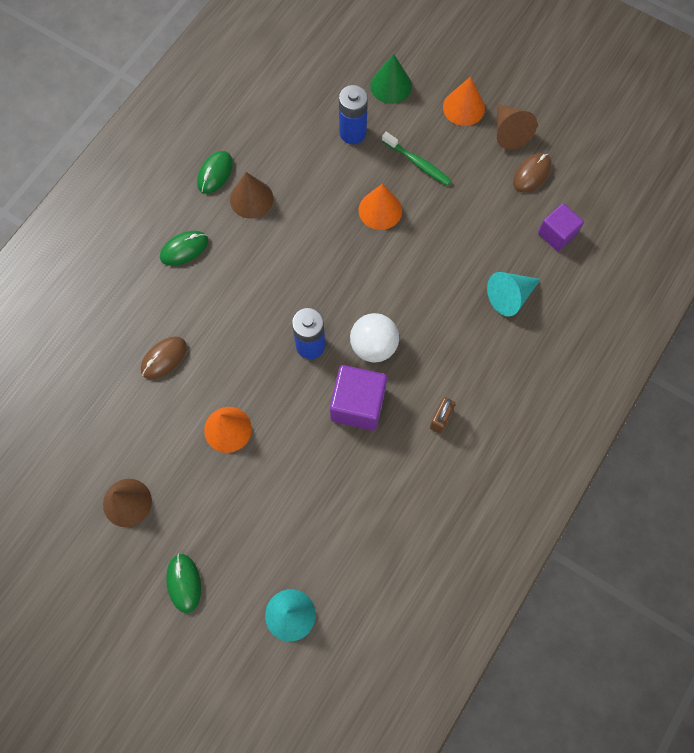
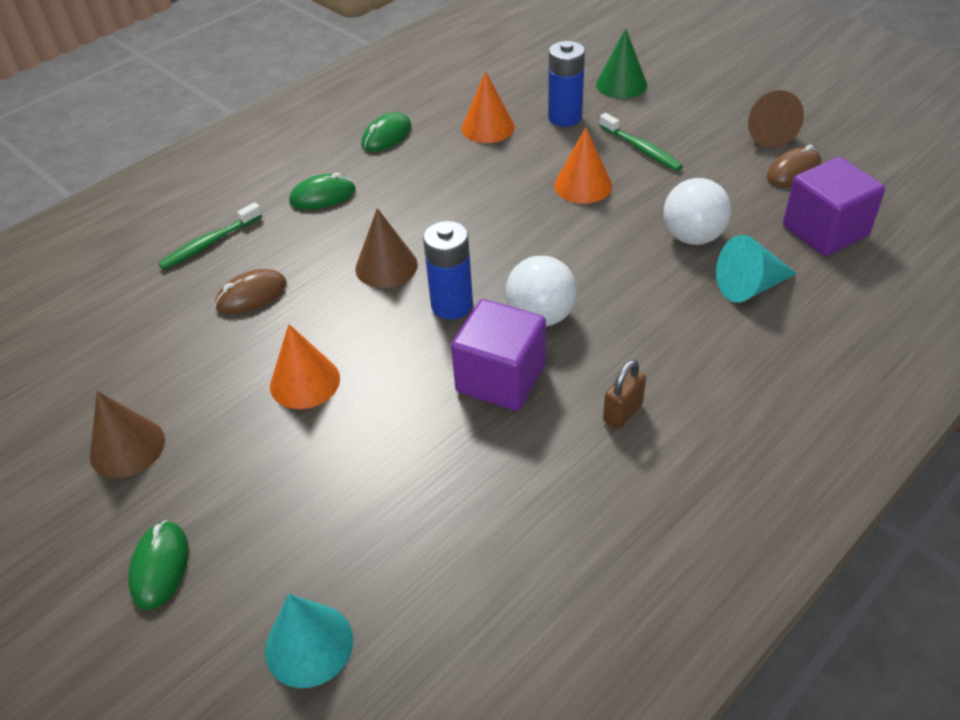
camera: 15 degrees right, 25 degrees down
(113, 312) = (209, 243): none -> green toothbrush
(251, 199) = (422, 161): brown cone -> brown cone (386, 266)
(463, 107) = (709, 108): orange cone -> orange cone (488, 127)
(466, 253) = (692, 237): none -> white ball
(557, 234) = (825, 231): purple cube -> purple cube, size x1.52

